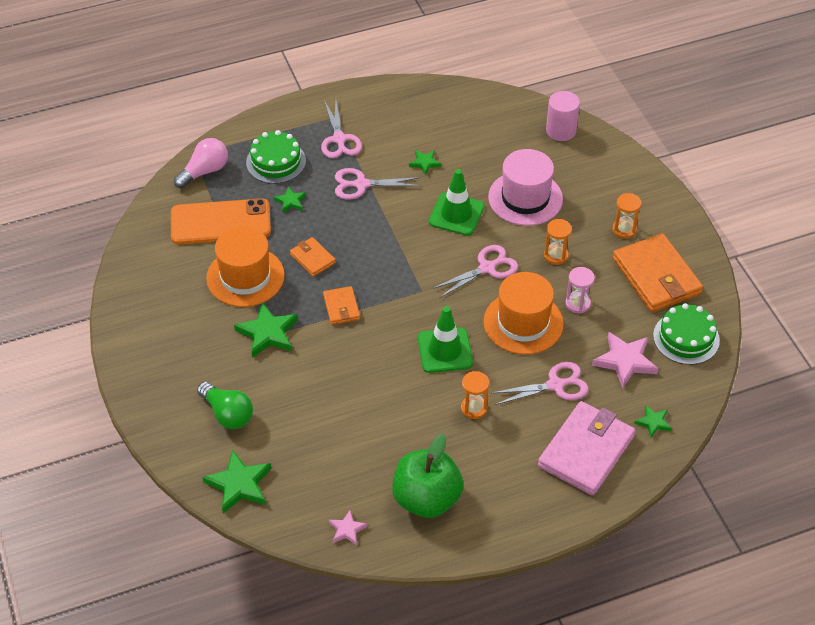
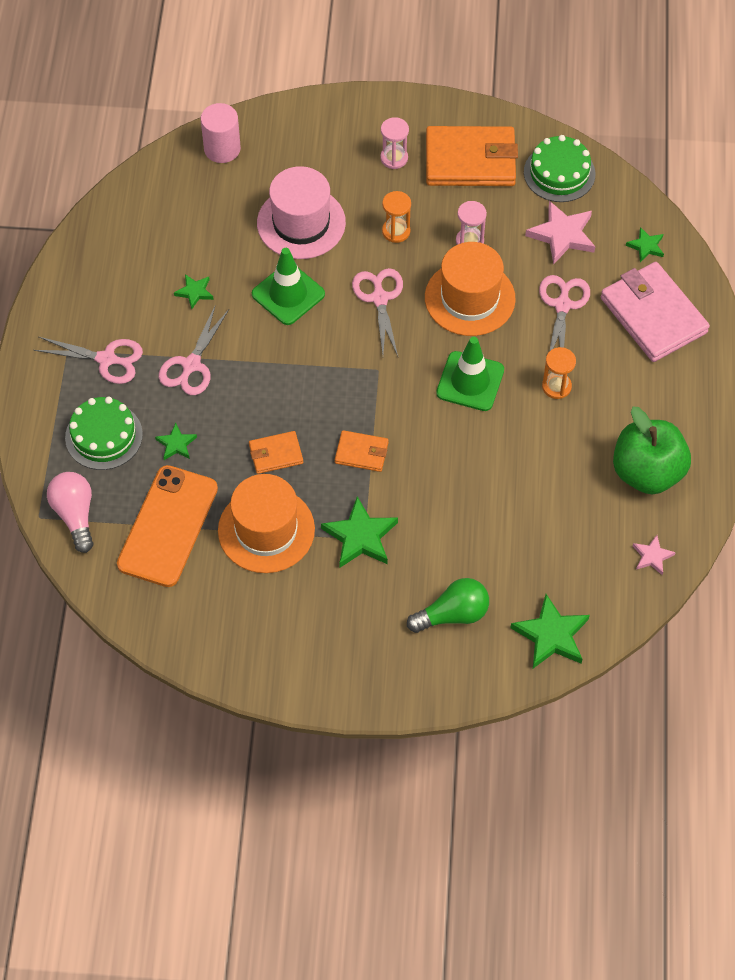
camera: 65 degrees left, 10 degrees up
(624, 229) = (394, 158): orange hourglass -> pink hourglass

